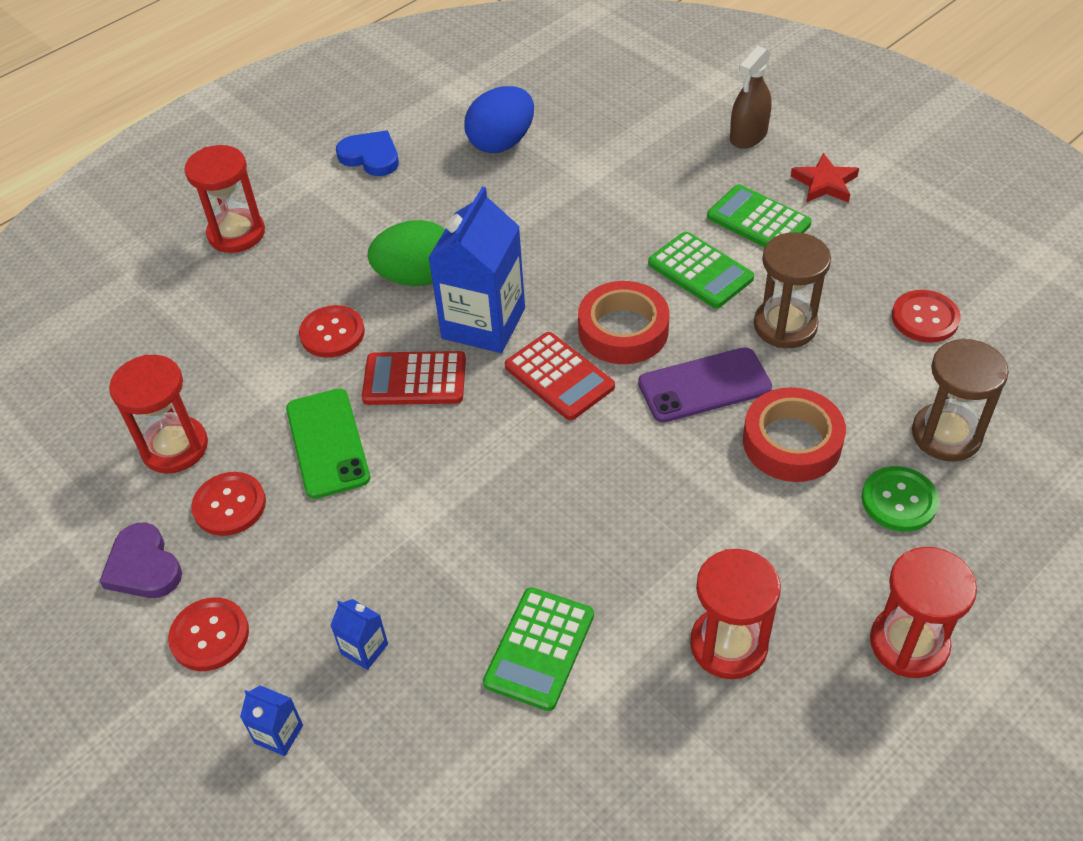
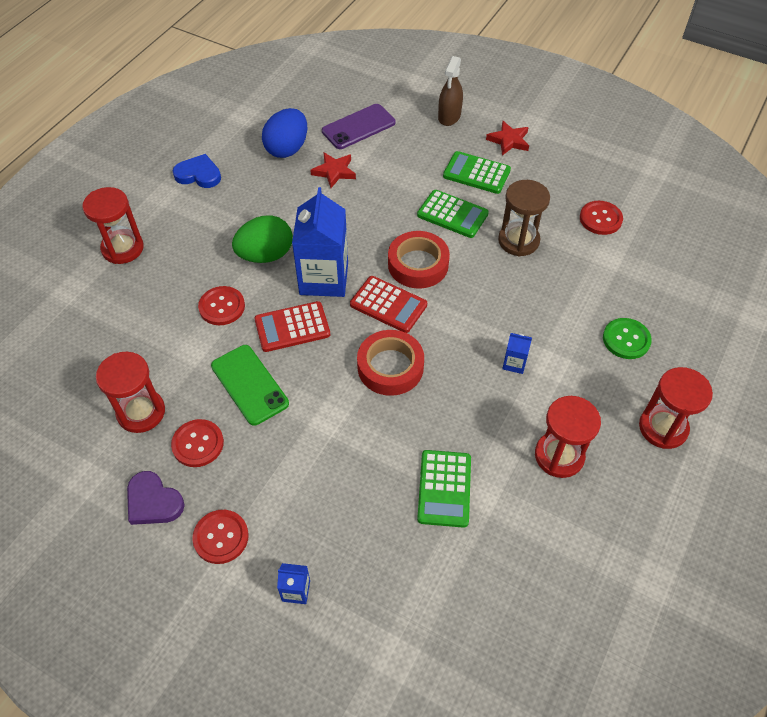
camera: 20 degrees left, 5 degrees up
(364, 649) = (331, 518): blue carton -> blue carton (514, 363)
(554, 184) = (334, 172): none -> red star
(704, 385) = (483, 291): purple phone -> purple phone (358, 127)
(792, 442) = (550, 316): red tape -> red tape (390, 367)
(946, 435) = (639, 291): brown hourglass -> none

